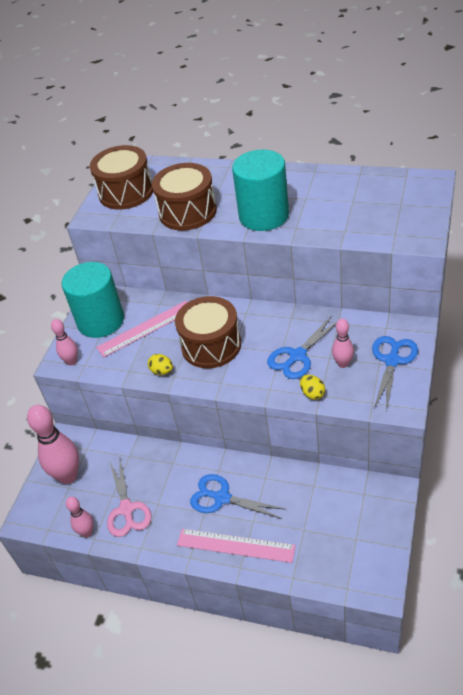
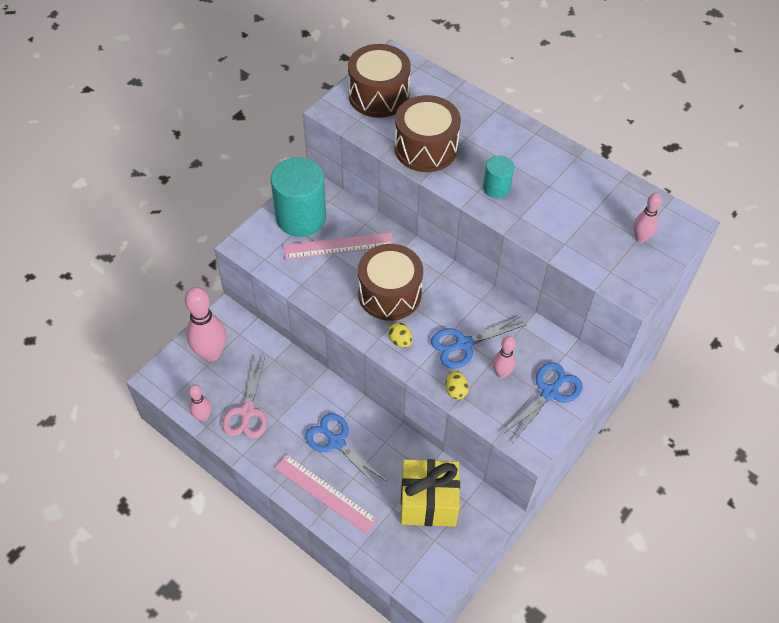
camera: 15 degrees right, 10 degrees up
(71, 361) = (254, 249): pink bowling pin -> pink bowling pin (640, 238)
(162, 371) = (331, 300): yellow egg -> yellow egg (400, 341)
(264, 216) = (496, 188): turquoise cylinder -> turquoise cylinder, size x0.50
(332, 510) = (428, 502): none -> yellow gift

